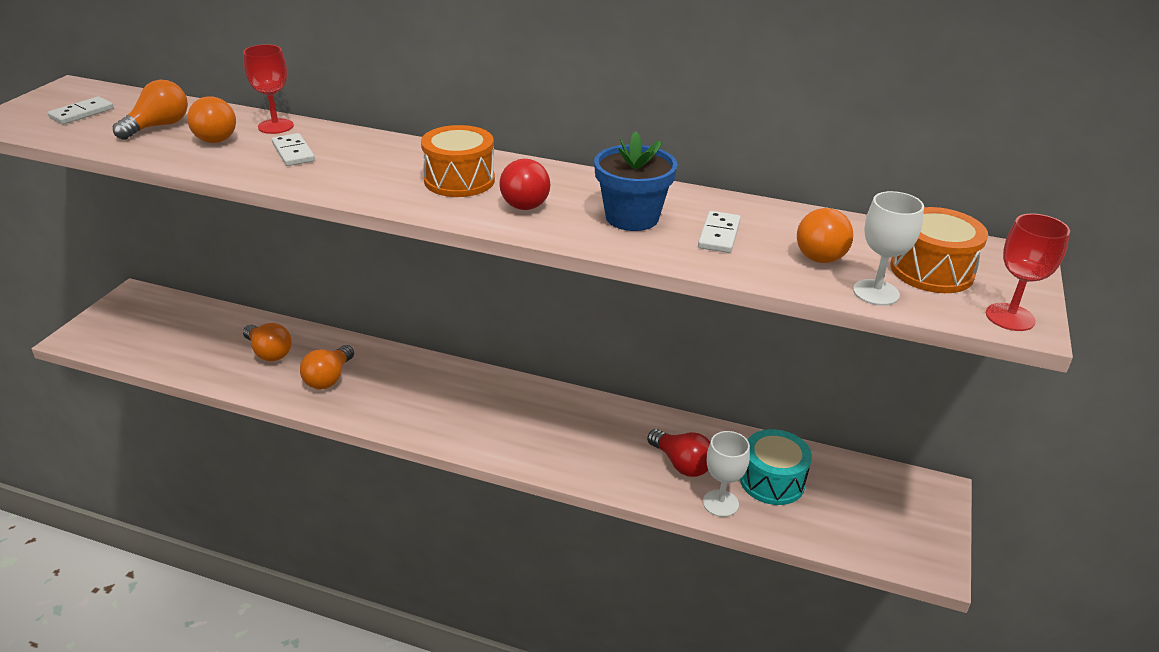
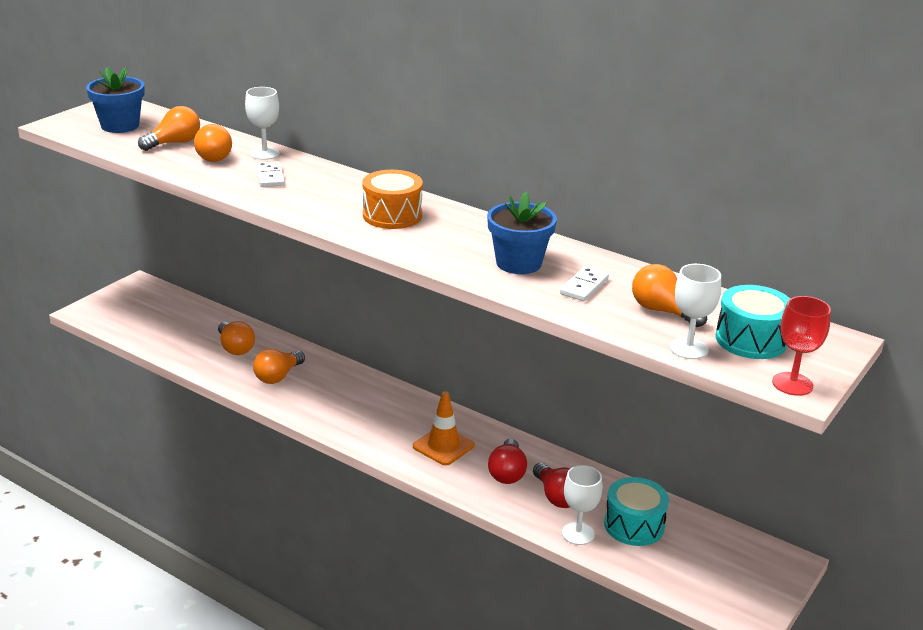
camera: 15 degrees right, 5 degrees down
(82, 113) = (120, 126): white domino -> blue flower pot
(275, 126) = (264, 154): red goblet -> white goblet
(523, 200) = (436, 238): red light bulb -> red light bulb (507, 473)
(540, 427) = (443, 446): none -> orange traffic cone
(820, 251) = (663, 311): orange light bulb -> orange light bulb turned 105 degrees clockwise
(931, 271) = (750, 340): orange drum -> turquoise drum

